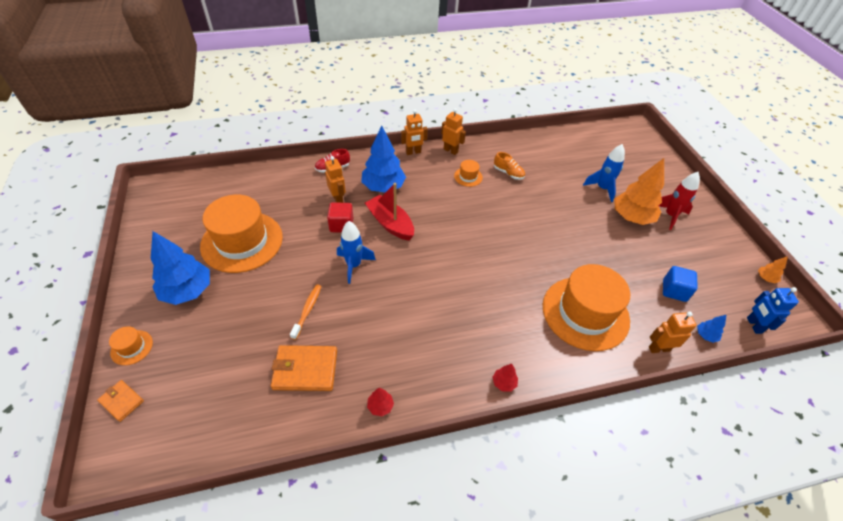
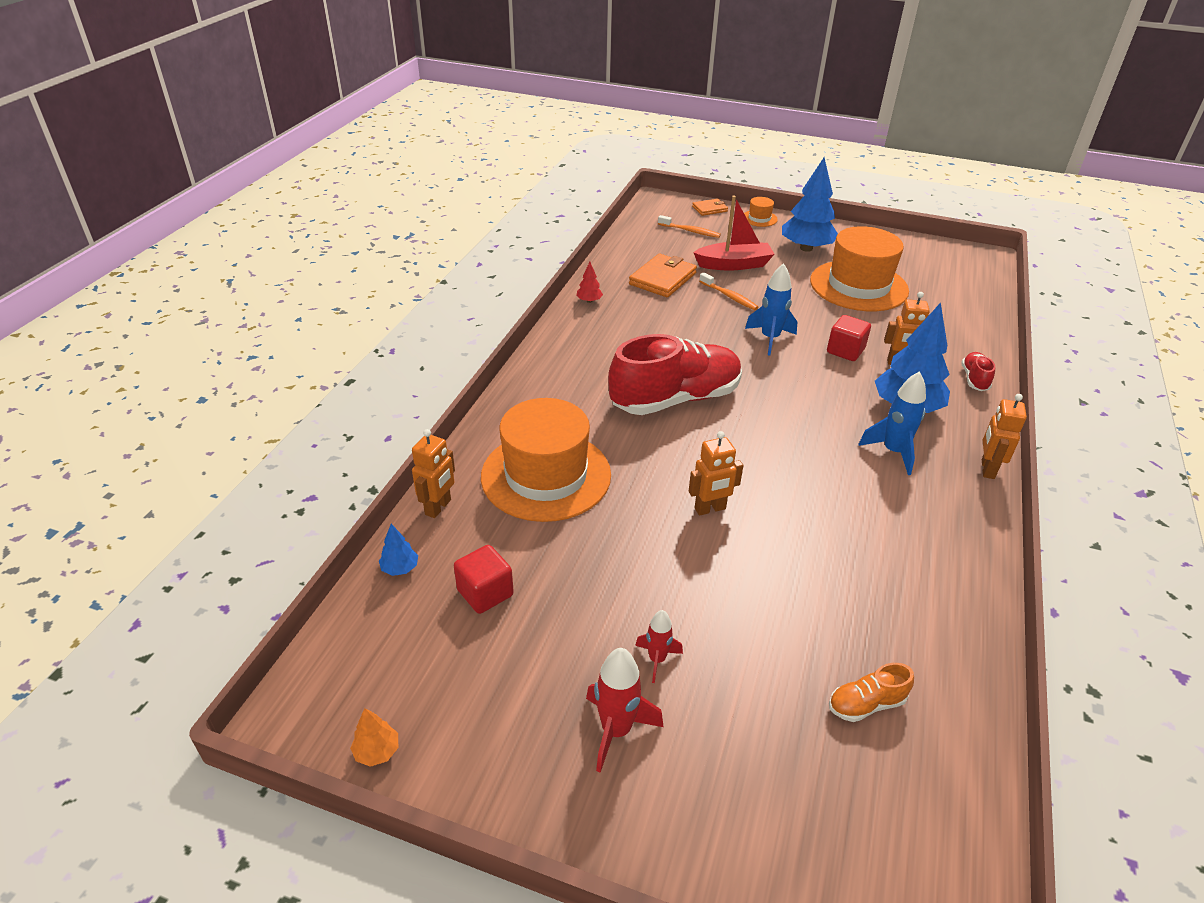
camera: 125 degrees right, 10 degrees down
(189, 393) = (690, 231): none -> orange toothbrush
(390, 223) = (824, 386): red boat -> red boat (734, 265)
(450, 150) = (976, 515): orange robot -> orange robot (710, 509)
(462, 286) = (675, 399): none -> red shoe
(468, 177) = (889, 502): orange hat -> none
(504, 383) = (535, 371): red tree -> none
(508, 173) = (875, 557): orange shoe -> orange shoe (866, 704)
(602, 188) = (758, 672): blue rocket -> blue rocket (893, 452)
(631, 217) = (657, 659): orange tree -> red rocket
(674, 290) = (485, 593): blue cube -> red cube
(754, 325) = (348, 640): blue robot -> none

